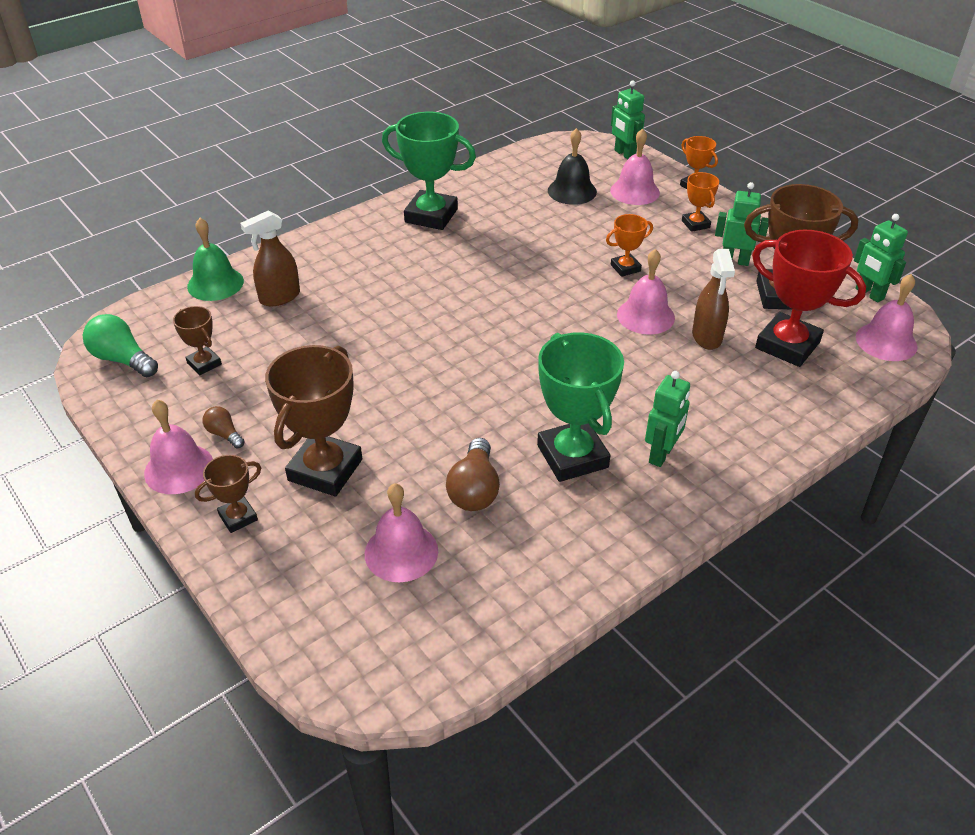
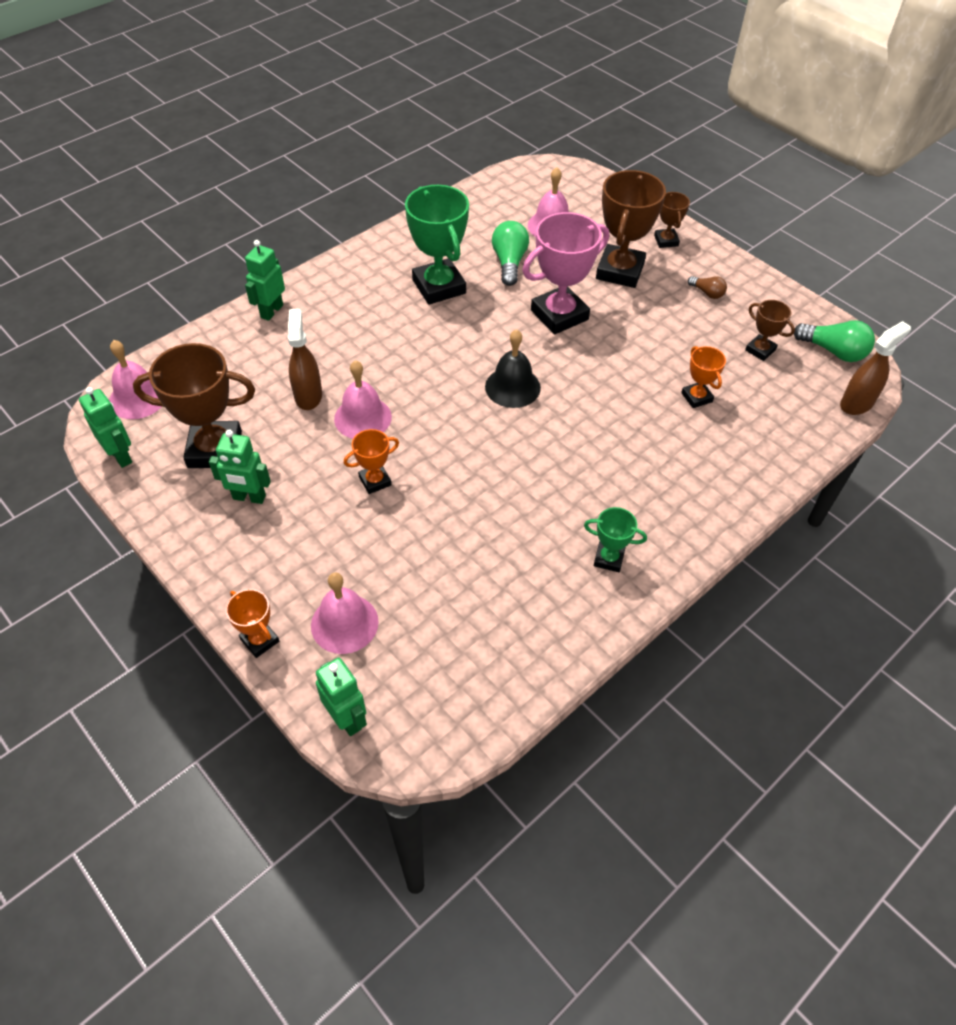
camera: 175 degrees right, 10 degrees up
(179, 468) = (725, 268): pink bell -> none
(215, 283) = (806, 439): green bell -> none
(238, 517) = (666, 241): brown trophy -> brown trophy turned 60 degrees counterclockwise
(279, 297) = (732, 424): brown spray bottle -> brown spray bottle (857, 403)
(422, 413) = (559, 315): none -> pink trophy
(431, 215) = (608, 559): green trophy -> green trophy, size x0.51
(474, 489) = (509, 262): brown light bulb -> green light bulb
(572, 191) = (430, 620): black bell -> black bell (512, 387)
(661, 455) = (371, 290): green robot -> green robot (271, 311)
(695, 224) = (278, 559): orange trophy -> orange trophy (696, 397)
(787, 345) = (234, 390): red trophy -> none

